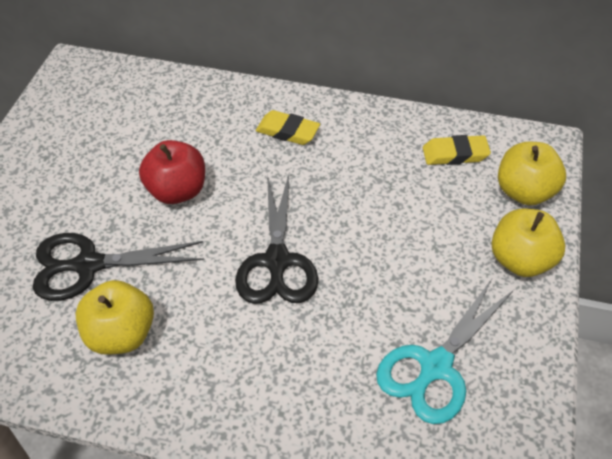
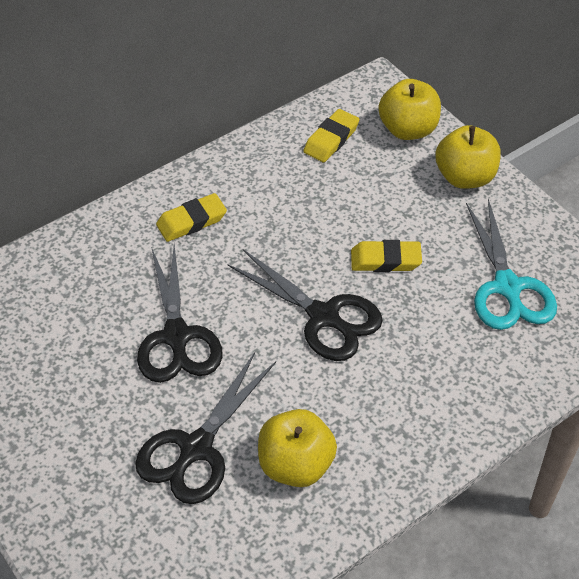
camera: 50 degrees left, 0 degrees up
(177, 191) = (177, 337): red apple -> black scissors
(373, 264) = (385, 260): none -> yellow eraser

